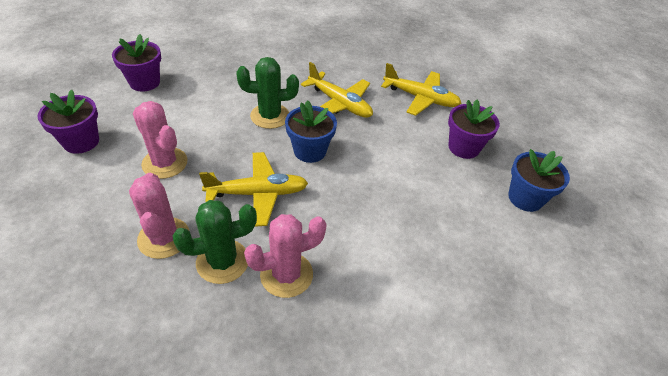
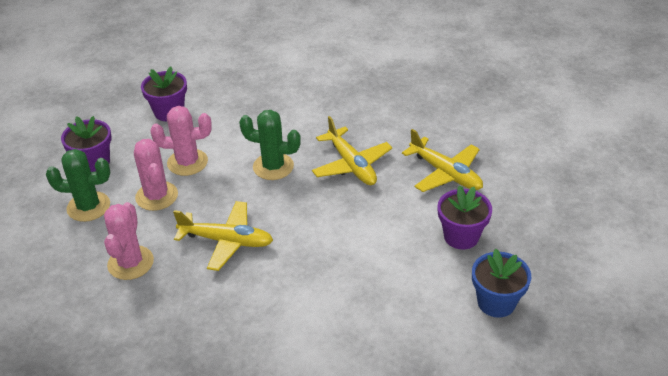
camera: 25 degrees right, 5 degrees down
(222, 261) = (170, 294): green cactus -> green cactus (88, 207)
(286, 274) = (219, 317): pink cactus -> pink cactus (187, 162)
(310, 151) = (295, 209): blue flower pot -> none

